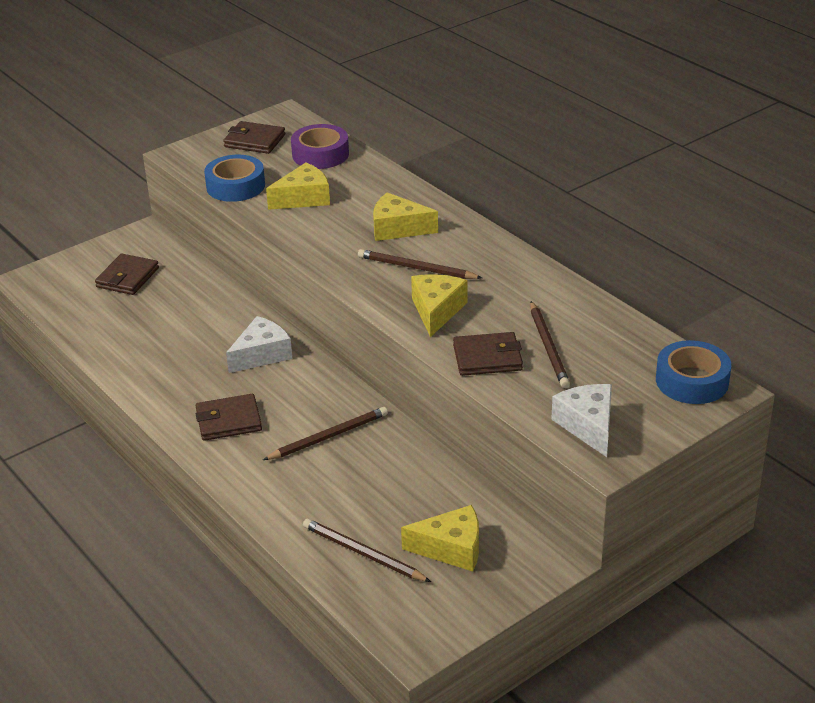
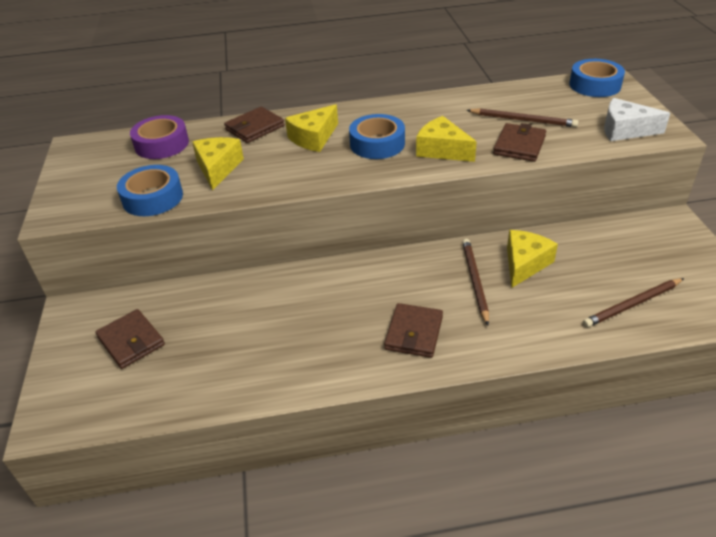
camera: 60 degrees left, 5 degrees up
(254, 141) = (93, 170): brown wallet -> brown wallet (255, 128)
(262, 355) = (335, 287): white cheese -> none
(417, 268) = (377, 144): brown pencil -> blue tape
(451, 548) = (643, 259): yellow cheese -> yellow cheese (525, 264)

